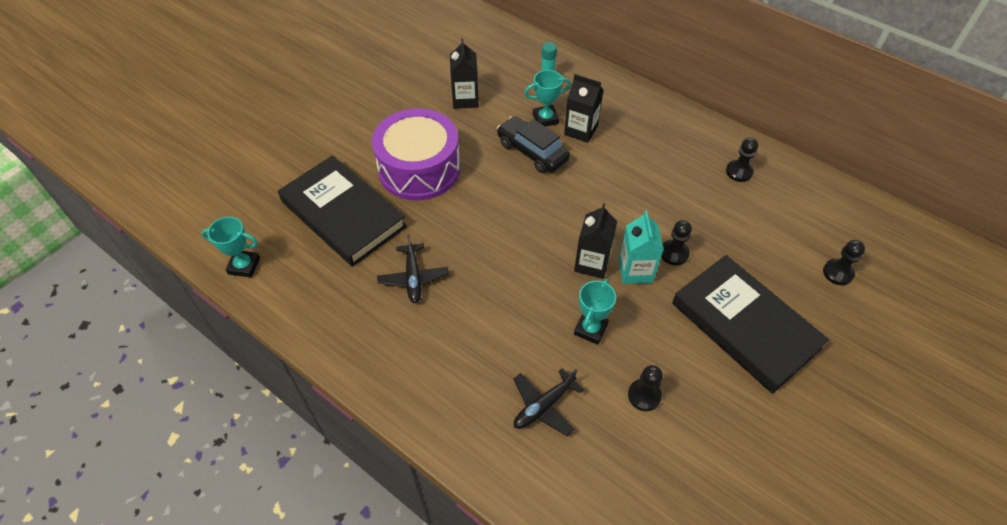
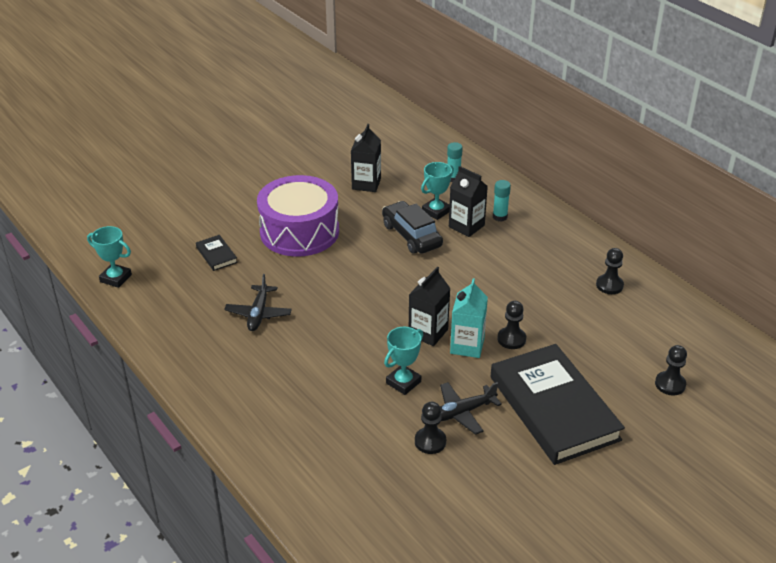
camera: 15 degrees right, 15 degrees down
(343, 214) = (216, 255): black book -> black book, size x0.40
(543, 406) = (334, 430): black plane -> black plane (462, 412)
(545, 119) = (436, 211): turquoise trophy -> turquoise trophy turned 45 degrees counterclockwise
(608, 114) = (500, 217): none -> turquoise glue stick

